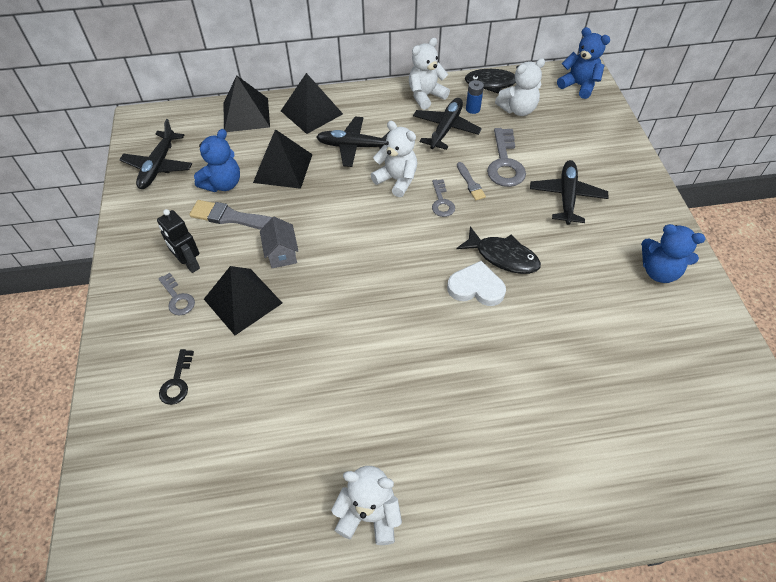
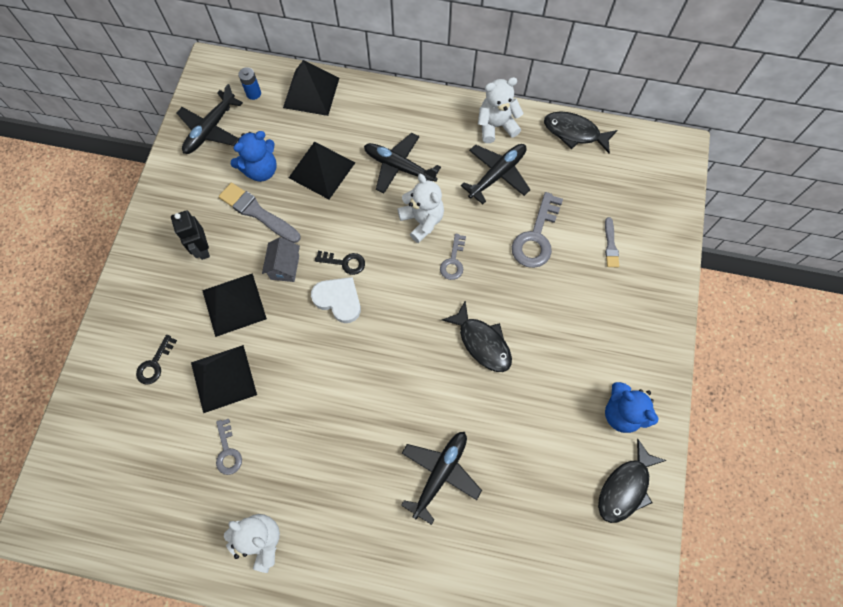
camera: 20 degrees right, 15 degrees up
(177, 298) = (181, 281): grey key -> grey key (228, 451)
(311, 112) = (374, 110): black pyramid -> black pyramid (223, 378)
(339, 233) = (344, 262): none -> black key
(470, 183) = (491, 249): grey brush -> grey brush (610, 245)
(473, 109) = (536, 158): blue battery -> blue battery (253, 93)
(476, 287) = (442, 366): white heart -> white heart (338, 300)
(518, 109) = (582, 174): white teddy bear -> none
(567, 197) = (577, 298): black plane -> black plane (440, 474)
(579, 85) = (663, 164): blue teddy bear -> none
(700, 330) = (625, 487): none -> black fish

